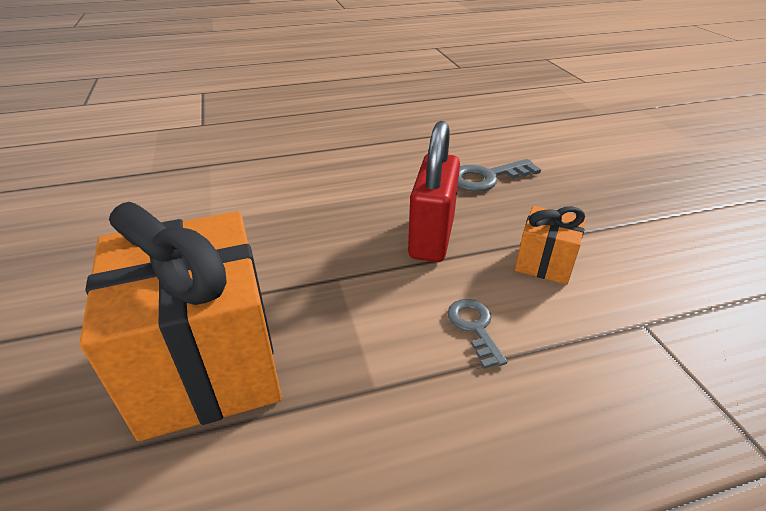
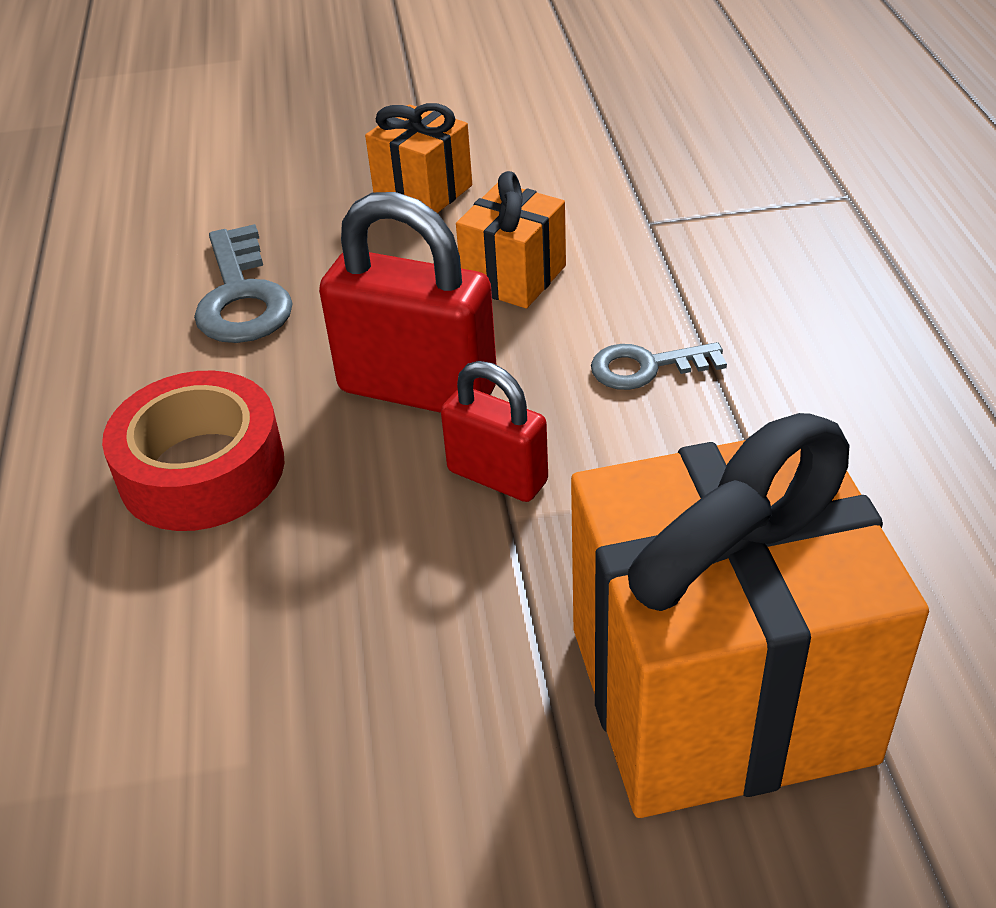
camera: 80 degrees left, 5 degrees up
(366, 186) = (202, 469): none -> red tape
(368, 271) = (497, 476): none -> red padlock
(612, 221) = (423, 191): none -> orange gift

